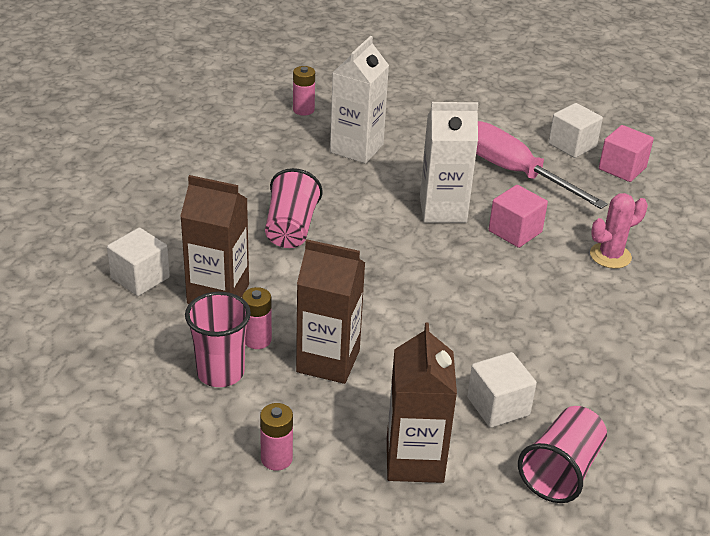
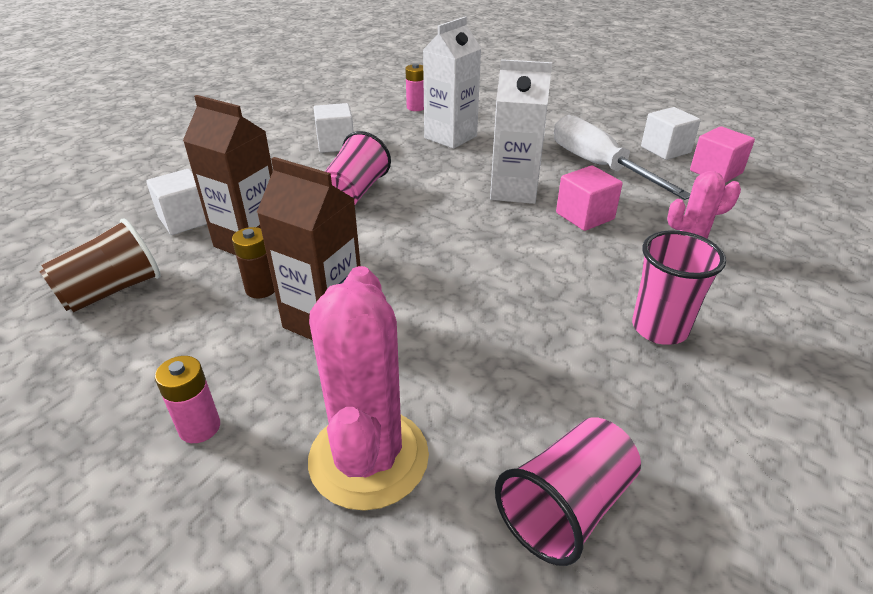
camera: 15 degrees right, 0 degrees up
(122, 359) = (112, 291): none -> brown cup
(220, 373) = (201, 317): pink cup -> pink cup (659, 328)
(257, 340) = (261, 289): pink battery -> brown battery
(414, 460) = (368, 458): brown carton -> pink cactus
(498, 406) = (505, 401): white cube -> white cube (336, 144)
(514, 172) = (599, 166): pink screwdriver -> white screwdriver

